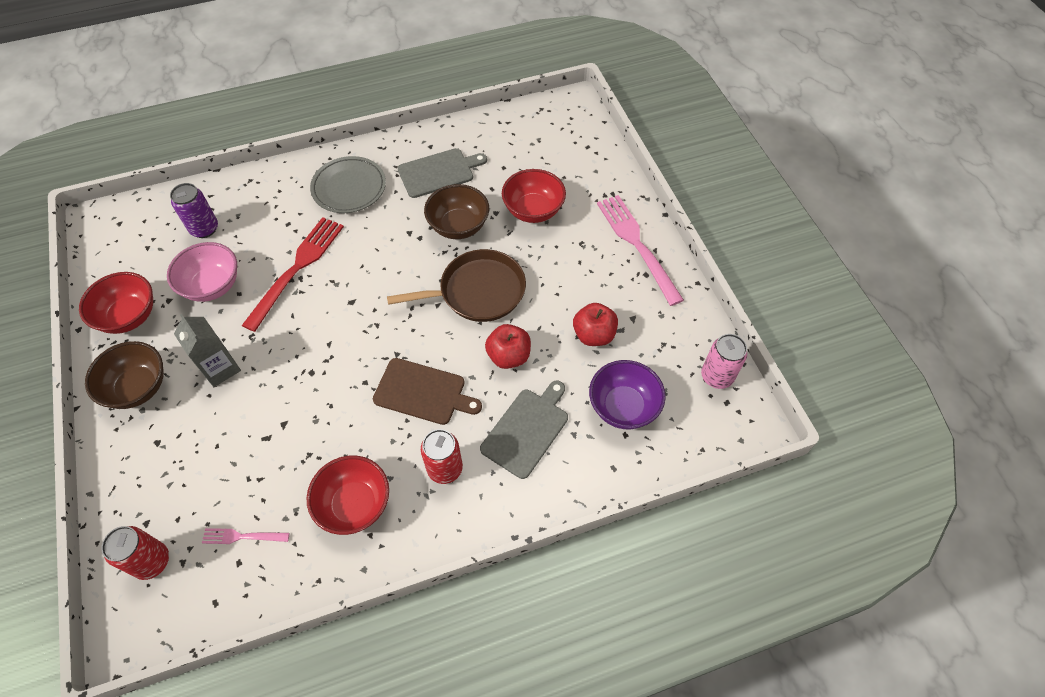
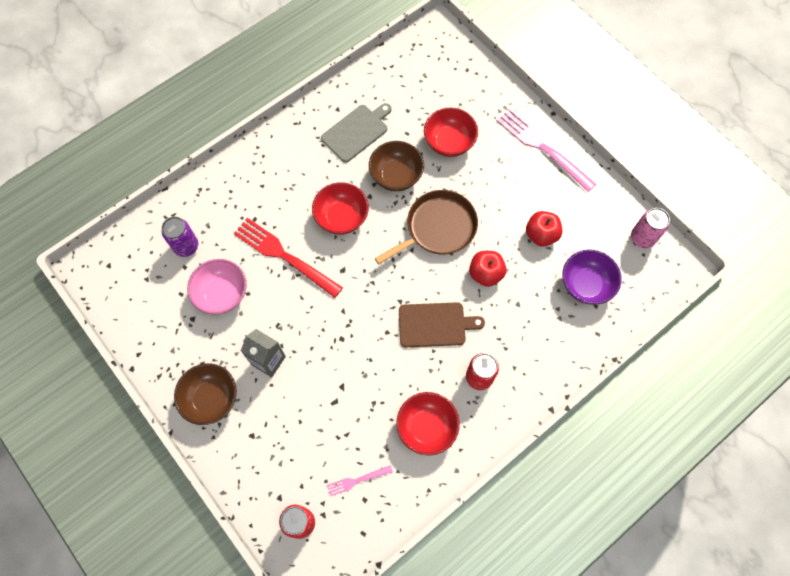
camera: 20 degrees left, 10 degrees up
(129, 316) = (168, 343): red bowl -> red bowl (341, 218)
(297, 268) = (284, 256): red fork -> red fork turned 60 degrees counterclockwise
(349, 188) = (289, 170): grey plate -> none
(527, 430) = (524, 327): grey cutting board -> none

